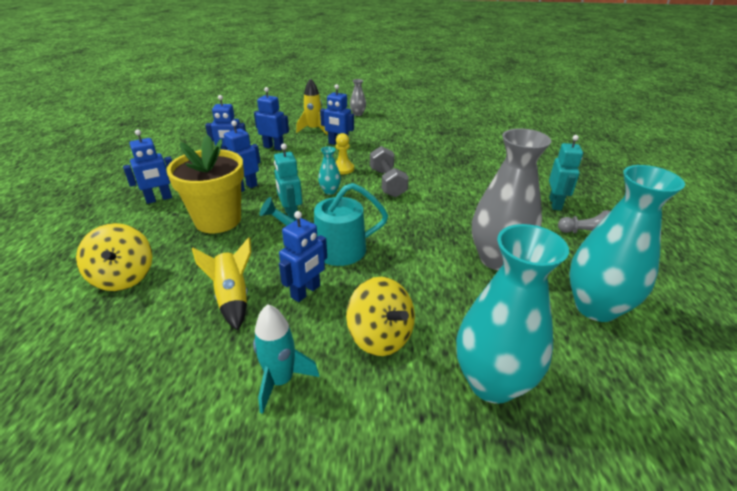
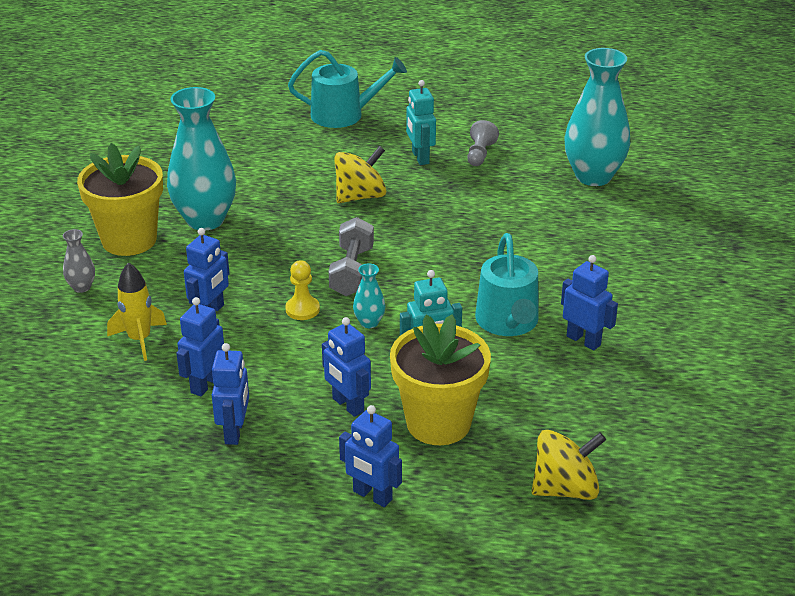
camera: 85 degrees left, 0 degrees up
(159, 199) = (372, 496): blue robot -> blue robot turned 150 degrees clockwise
(232, 297) = (596, 392): yellow rocket -> none
(281, 381) = (701, 352): turquoise rocket -> none
(380, 336) = (642, 295): yellow spinning top -> yellow spinning top (360, 196)
(387, 182) = (352, 271): grey dumbbell -> grey dumbbell turned 75 degrees counterclockwise
(403, 120) = (129, 240): none -> yellow flower pot
(492, 382) = (685, 243): turquoise vase -> turquoise vase (205, 220)
(497, 259) = (525, 214): grey vase -> none
(555, 204) = (420, 157): turquoise robot -> turquoise robot turned 120 degrees counterclockwise
(593, 170) = (344, 115): none -> turquoise watering can

